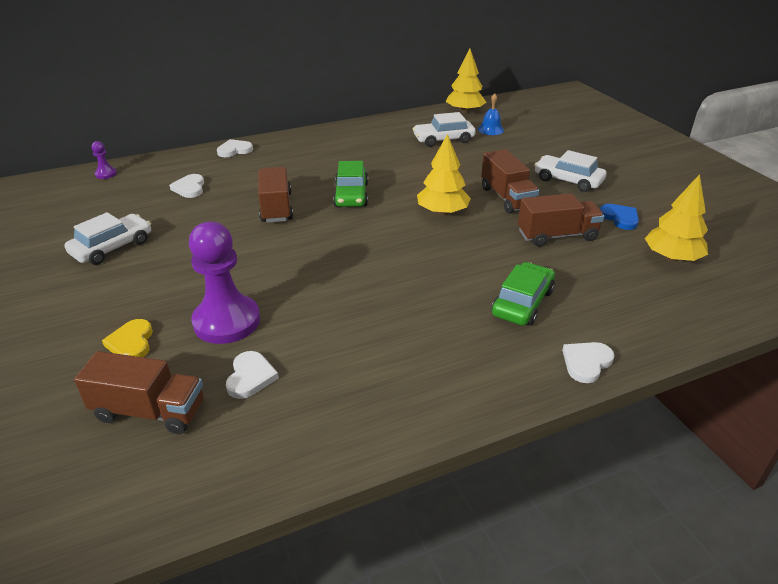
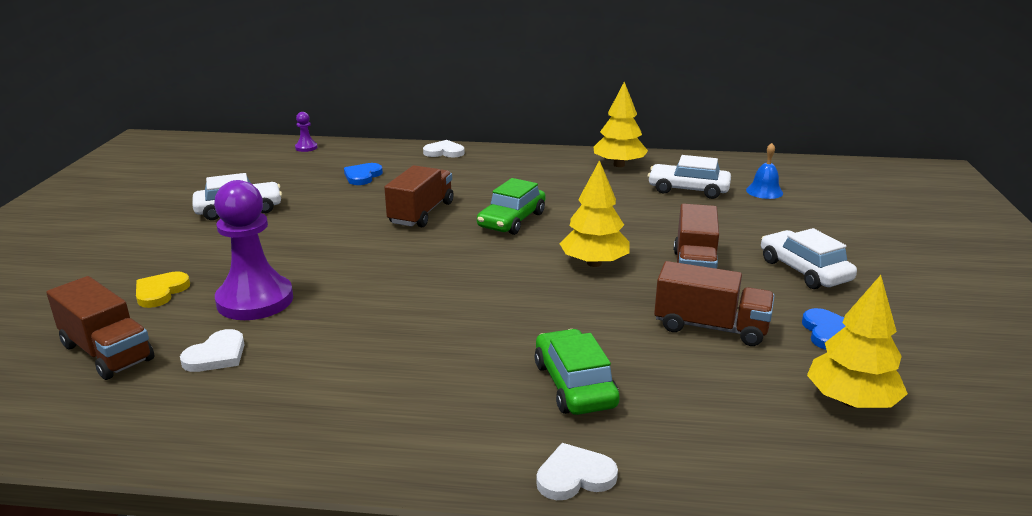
camera: 30 degrees right, 10 degrees down
(190, 188) = (362, 176): white heart -> blue heart
(465, 111) = (753, 166): yellow tree -> yellow tree (619, 165)
(522, 303) = (574, 384): green car -> green car turned 75 degrees counterclockwise

